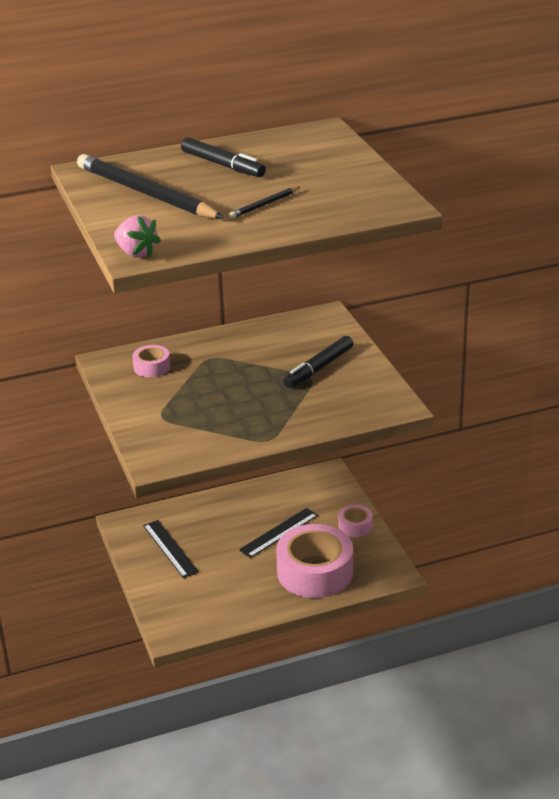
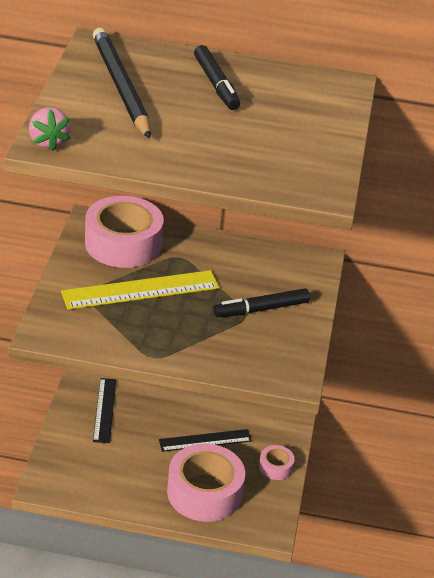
camera: 25 degrees right, 5 degrees up
(152, 367) = (123, 243): pink tape -> pink tape, size x2.15
(204, 395) = (140, 290): none -> yellow ruler
(264, 205) = (205, 139): black pencil -> none

